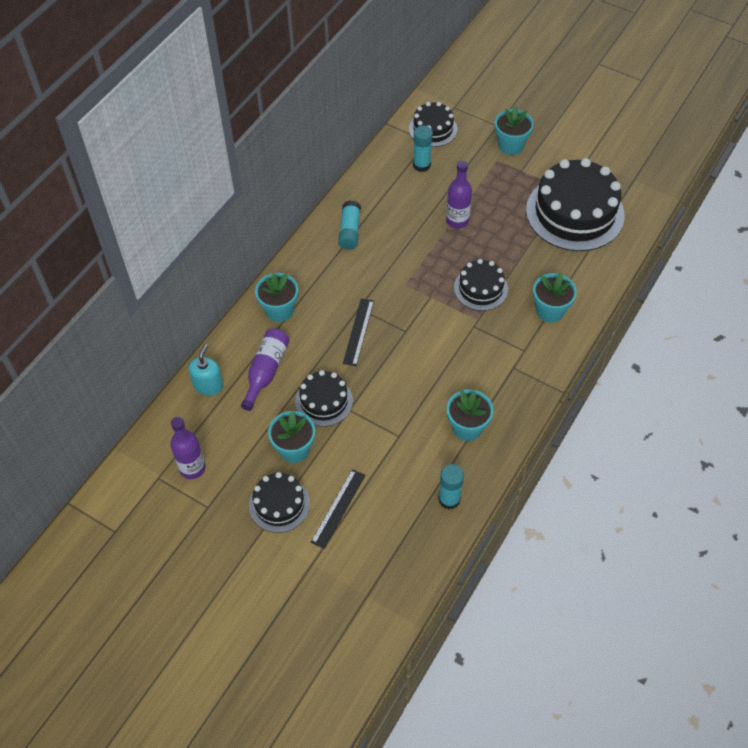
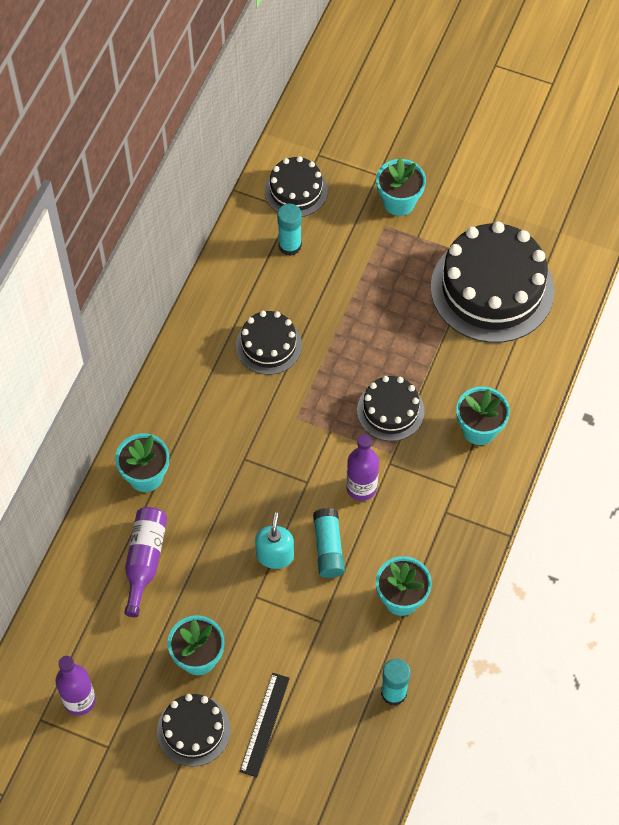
camera: 10 degrees left, 5 degrees up
(208, 385) = (77, 590): turquoise soap dispenser -> turquoise soap dispenser (275, 555)
(324, 401) = (223, 590): black cake -> black cake (268, 345)
(350, 231) = (214, 353): turquoise glue stick -> turquoise glue stick (328, 548)
(358, 331) = (249, 491): black ruler -> none
(457, 221) = (347, 320): purple bottle -> purple bottle (361, 488)

